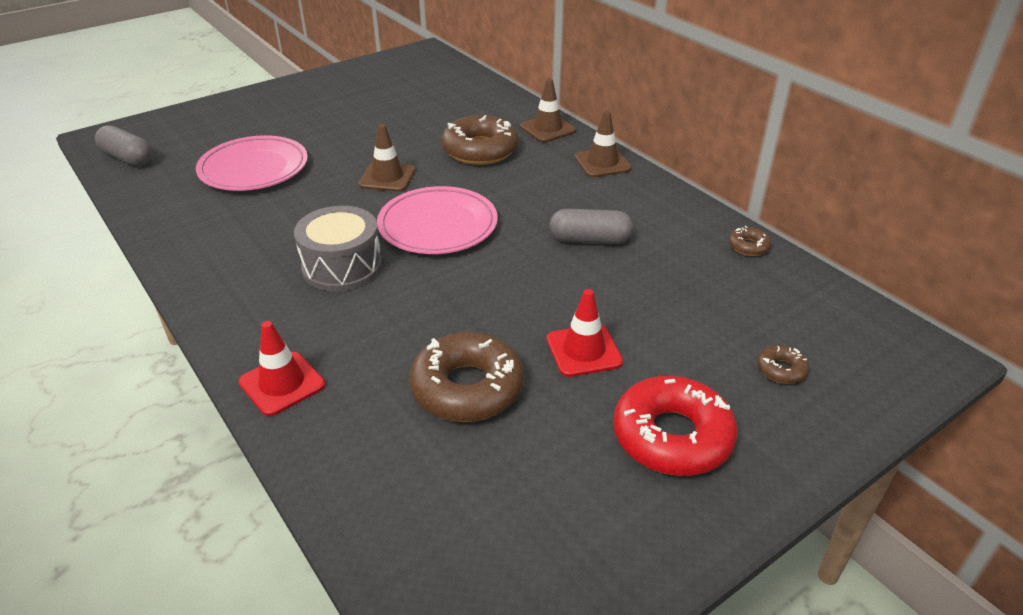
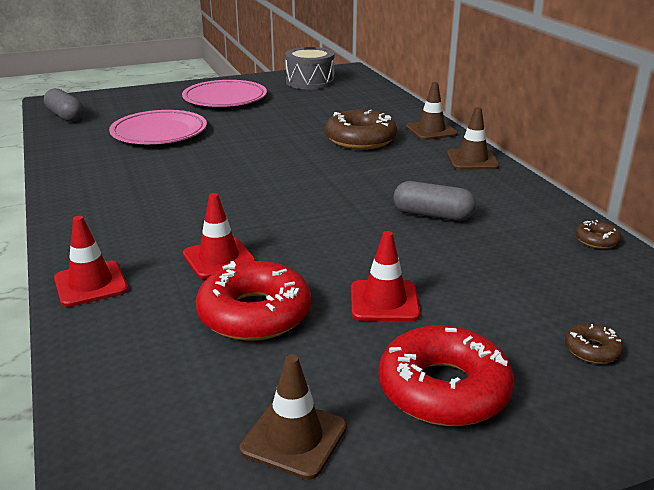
camera: 15 degrees right, 10 degrees down
(342, 266) = (192, 207): grey drum -> grey drum (310, 82)
(387, 177) = (267, 150): brown traffic cone -> brown traffic cone (294, 438)
(401, 328) = (219, 258): none -> red traffic cone
(438, 225) = (293, 188): pink plate -> pink plate (225, 98)
(467, 388) = (254, 314): brown donut -> red donut

